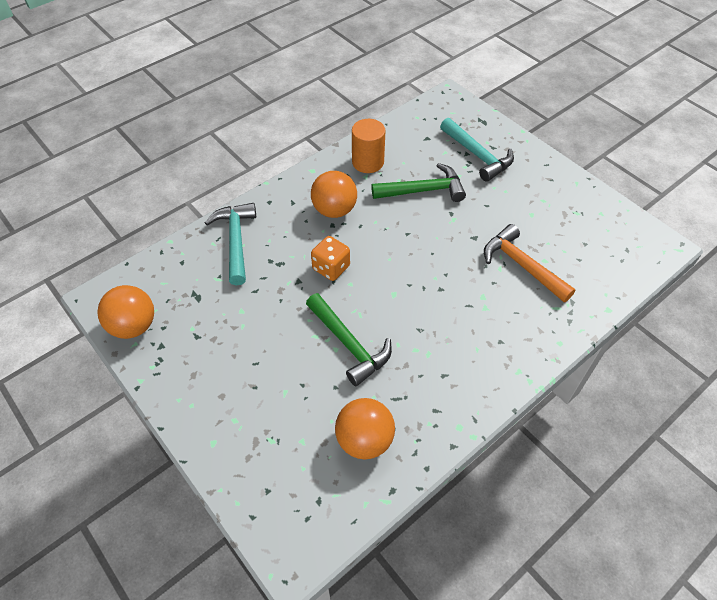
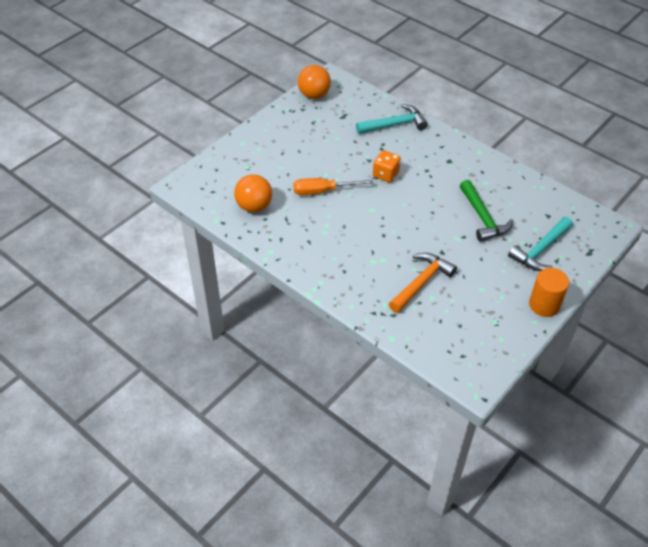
camera: 80 degrees right, 5 degrees down
(334, 210) = (442, 169): orange ball -> none
(349, 344) = (323, 191): green hammer -> orange screwdriver
(368, 162) = (501, 182): orange cylinder -> orange cylinder (544, 305)

